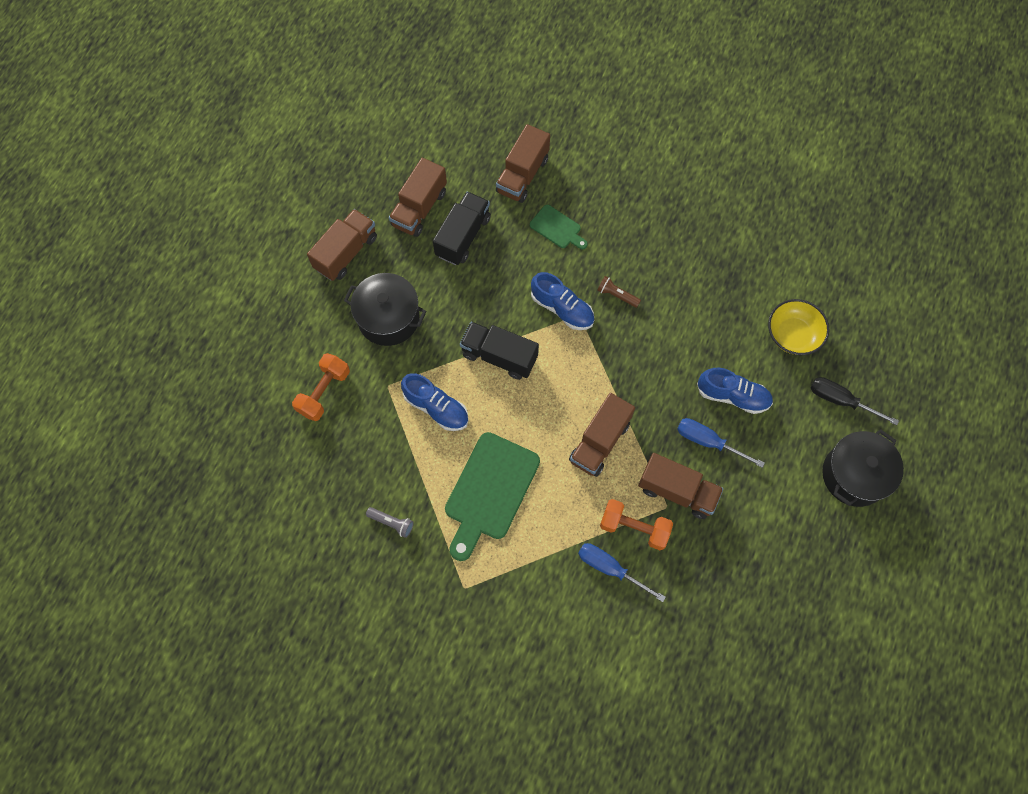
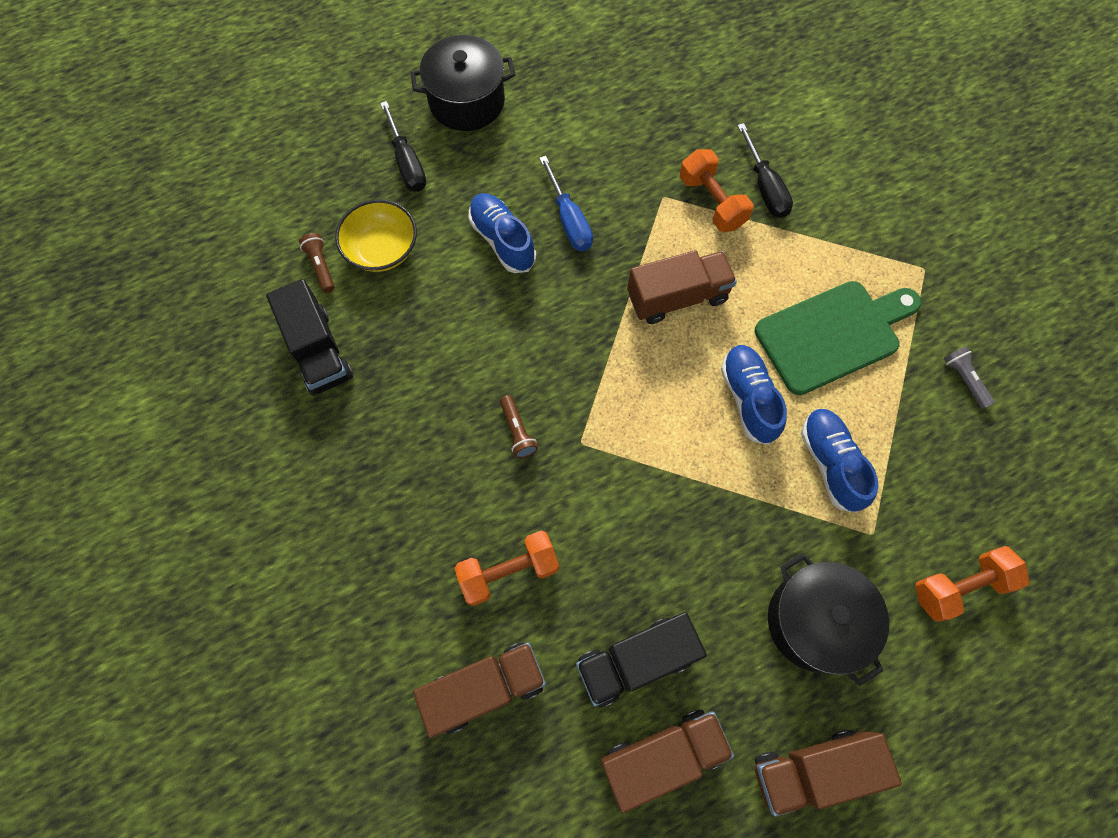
camera: 140 degrees left, 0 degrees up
(499, 356) = (712, 466): black truck -> black truck (318, 351)
(557, 228) = (509, 571): green cutting board -> orange dumbbell
(562, 309) = (593, 465): blue shoe -> blue shoe (748, 398)
(610, 568) = (765, 187): blue screwdriver -> black screwdriver
(677, 491) = (641, 202): brown truck -> none
(813, 298) = (321, 266): none -> brown flashlight

